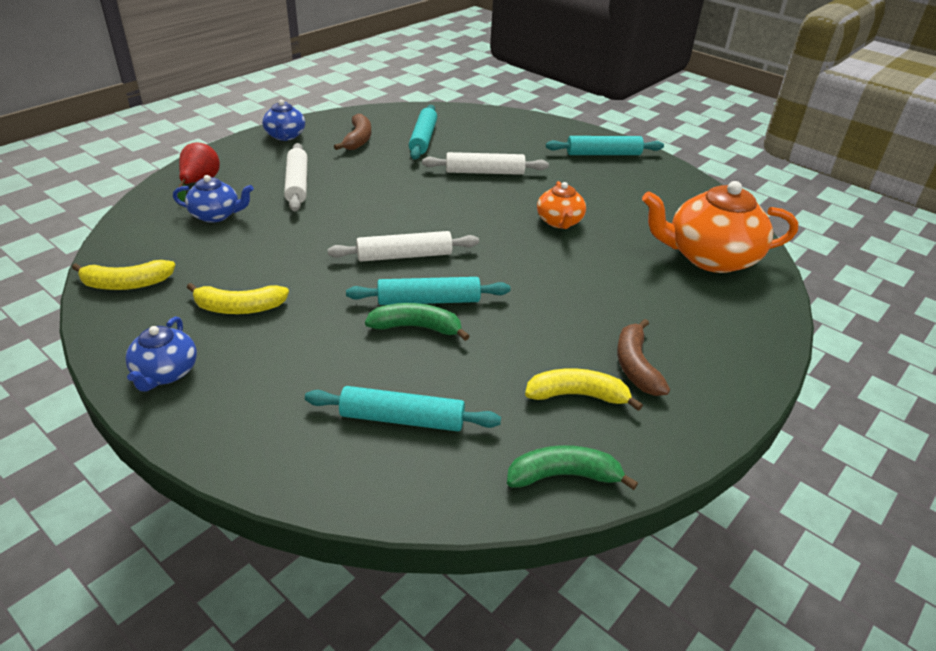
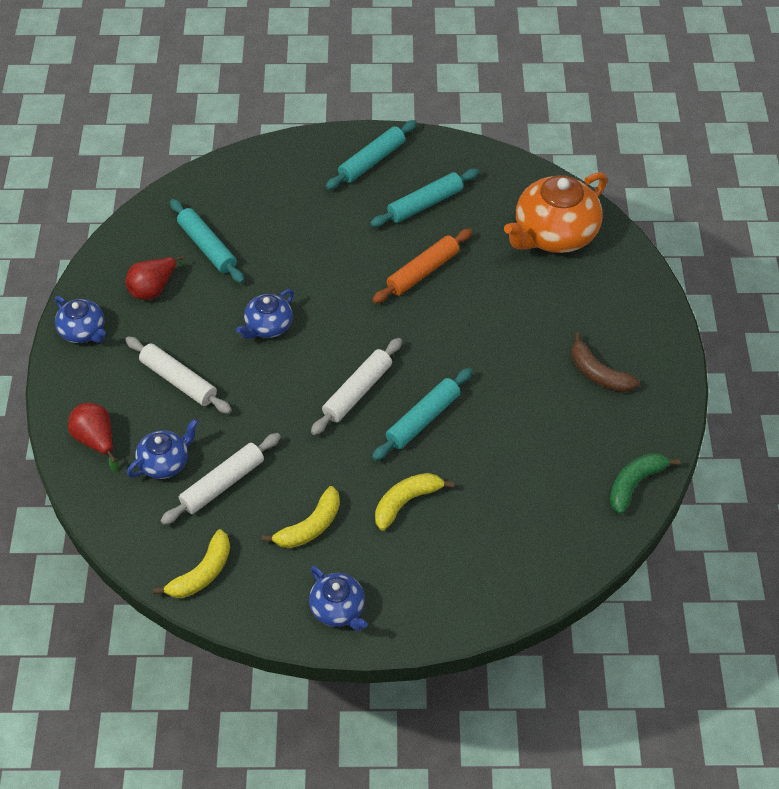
camera: 40 degrees left, 15 degrees up
(358, 139) = (153, 289): brown banana -> red pear
(399, 190) = (268, 326): none -> blue teapot
(402, 419) = (515, 520): turquoise rolling pin -> turquoise rolling pin (425, 204)
(416, 327) = (442, 448): green banana -> none
(484, 172) = (307, 254): white rolling pin -> white rolling pin (222, 484)
(559, 222) = (422, 272): orange teapot -> orange rolling pin
(577, 395) = (588, 423): yellow banana -> yellow banana (406, 502)

